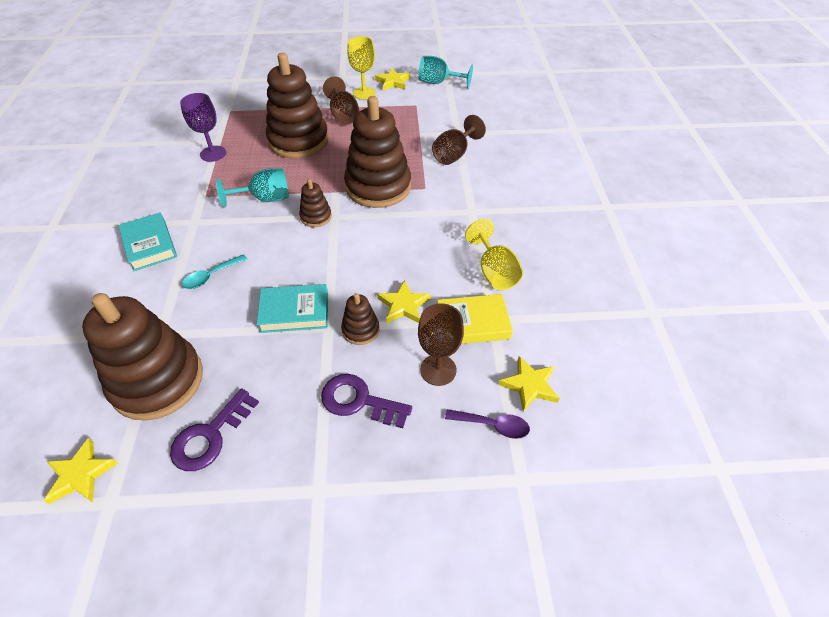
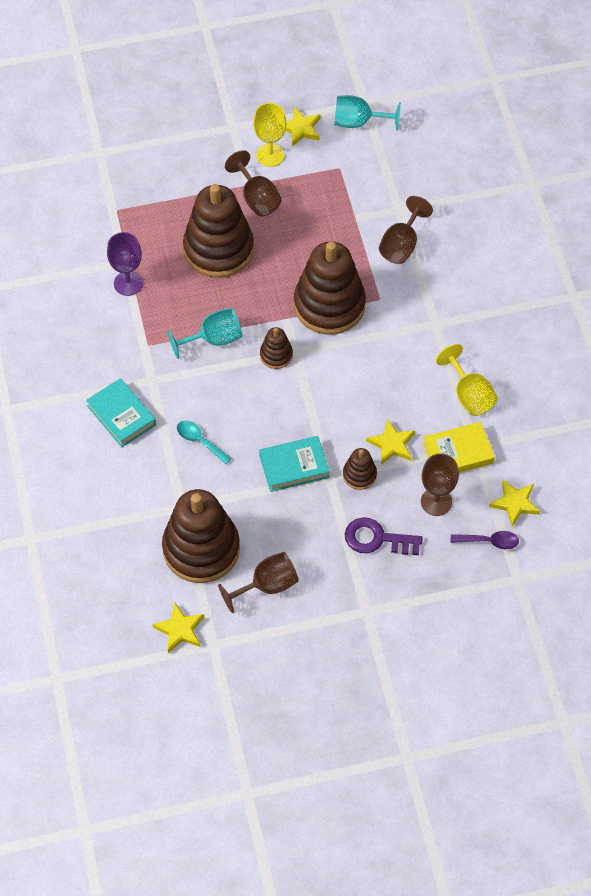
camera: 10 degrees left, 10 degrees up
(210, 436) = (267, 585): purple key -> brown goblet
(211, 276) = (200, 441): turquoise spoon -> turquoise spoon turned 90 degrees clockwise

